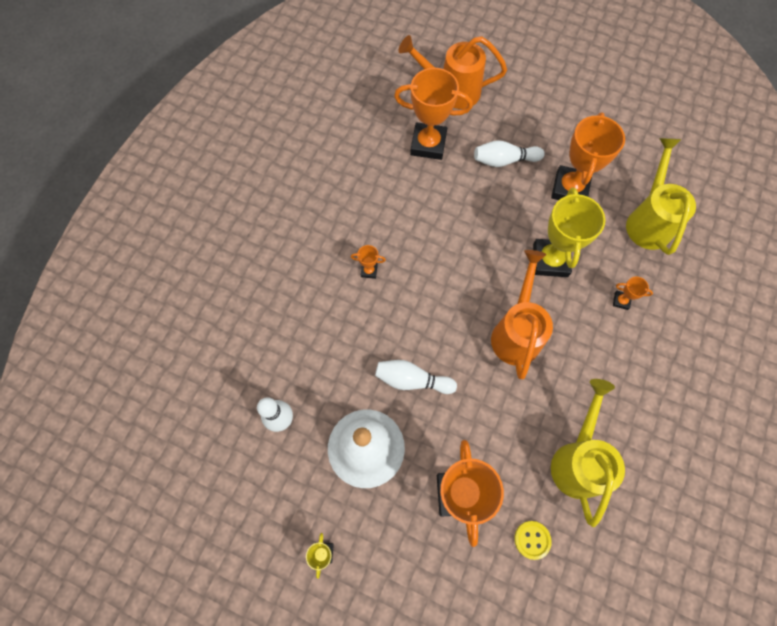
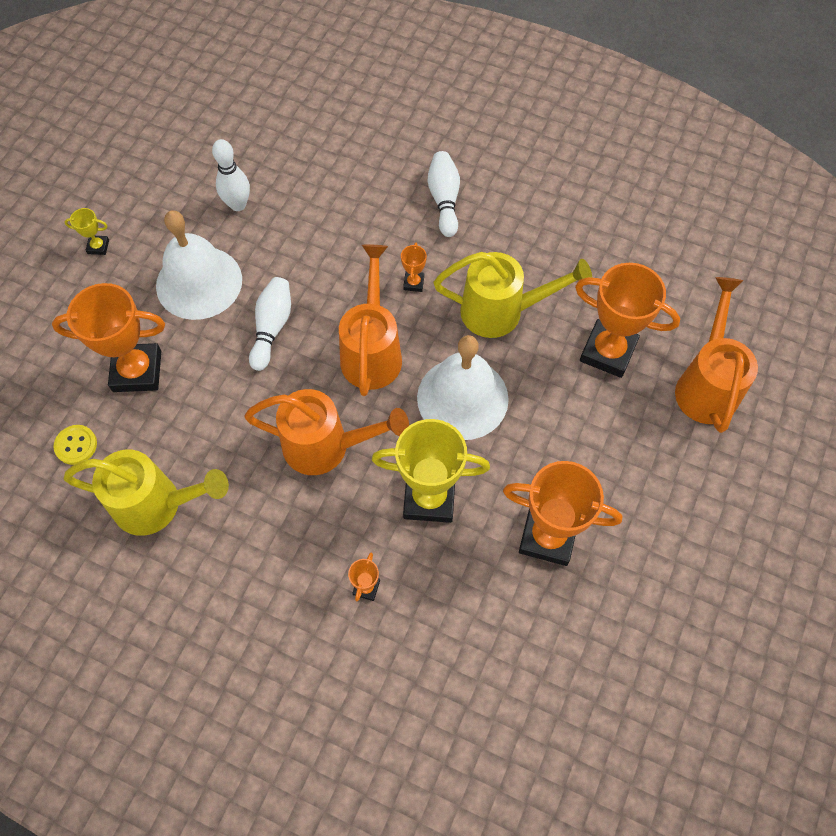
camera: 90 degrees right, 5 degrees down
(428, 144) = (608, 352): orange trophy -> orange trophy turned 75 degrees counterclockwise
(432, 301) = (372, 352): none -> orange watering can
(469, 237) = (462, 398): none -> white bell
(504, 160) = (589, 449): white bowling pin -> white bowling pin (444, 200)
(648, 221) = (497, 647): yellow watering can -> yellow watering can (501, 312)

